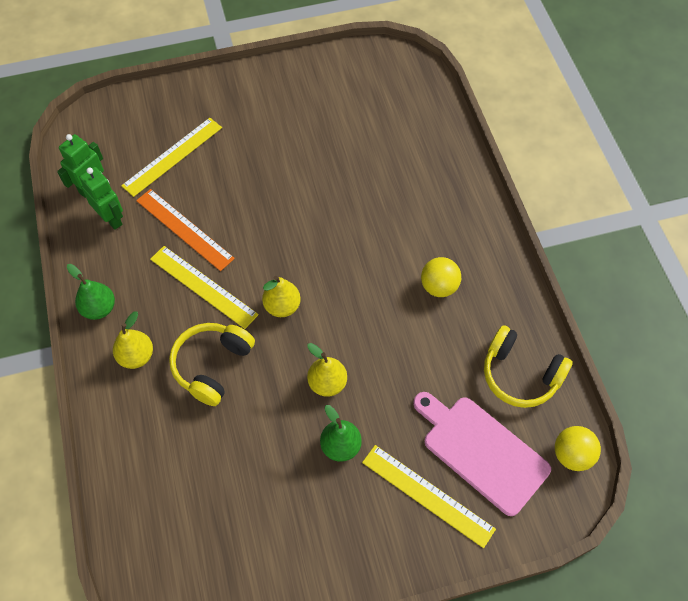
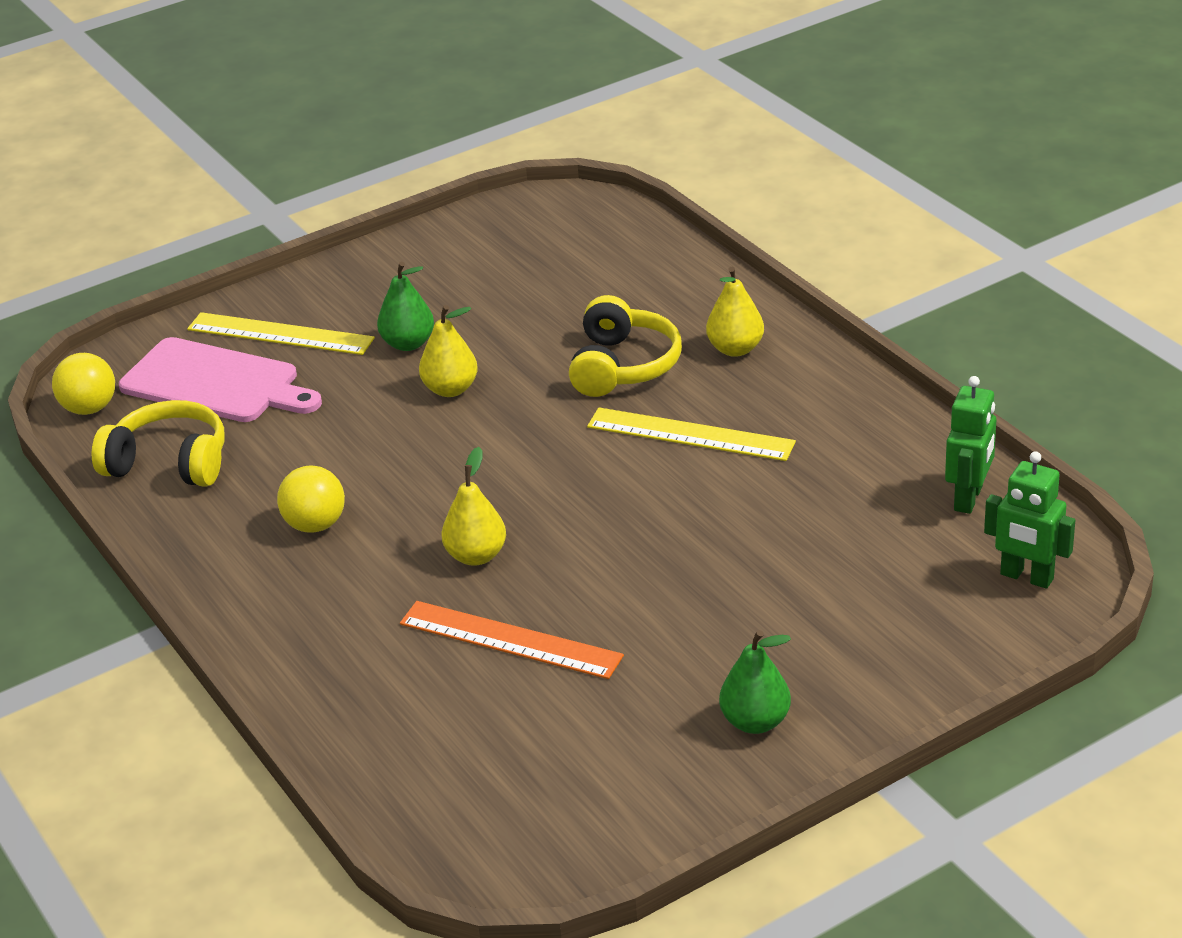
camera: 165 degrees right, 25 degrees down
(99, 308) = (828, 377): green pear -> green pear (755, 722)
(111, 218) = (898, 470): green robot -> green robot (1026, 577)
(172, 156) = (864, 574): yellow ruler -> none
(184, 229) = (769, 488): orange ruler -> orange ruler (510, 639)
(282, 306) = (556, 444): yellow pear -> yellow pear (476, 556)

